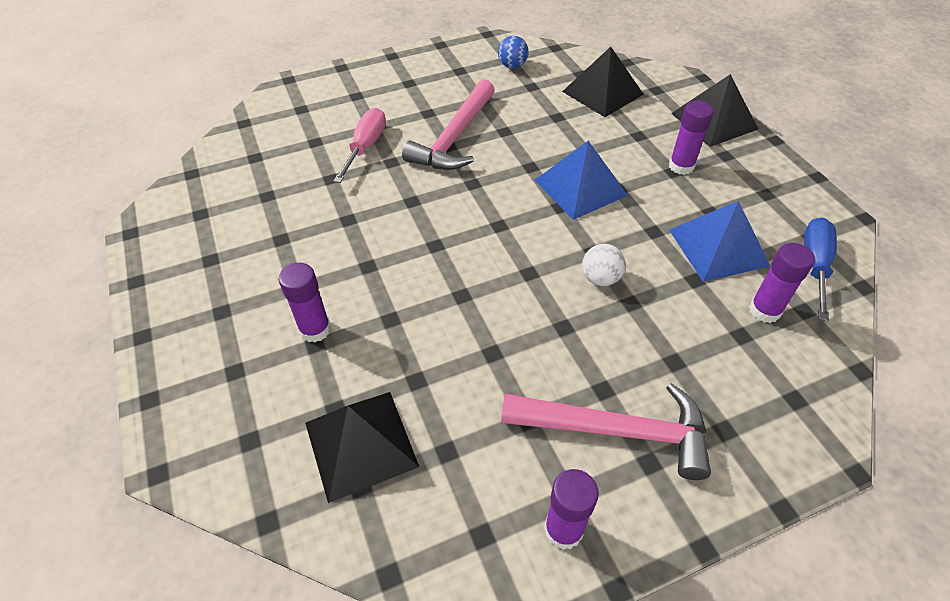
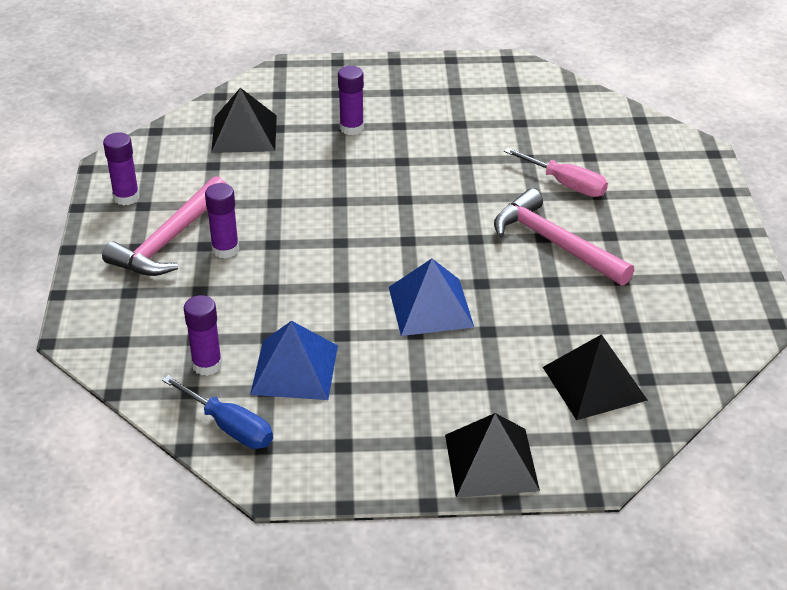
camera: 110 degrees right, 10 degrees down
(512, 66) = (686, 323): blue ball -> none
(600, 278) = (307, 279): white ball -> none
(681, 166) = (423, 394): purple glue stick -> purple glue stick (225, 249)

